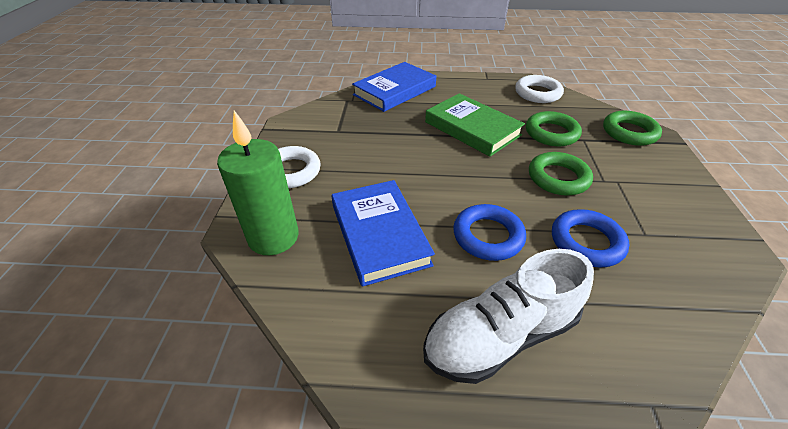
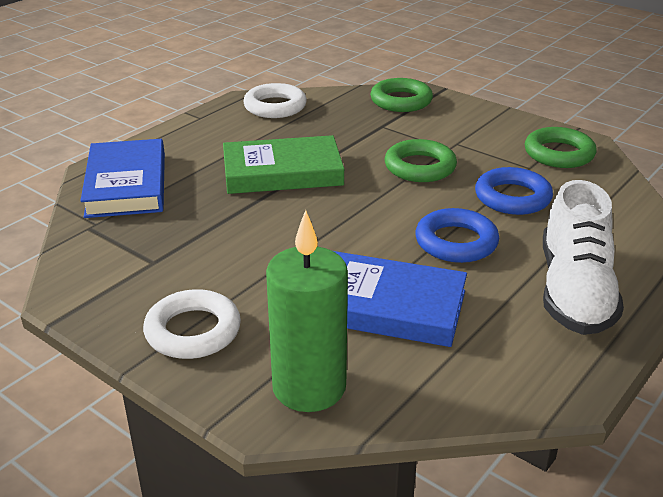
camera: 55 degrees left, 10 degrees down
(551, 133) = (351, 135): green ring -> green ring (559, 154)

